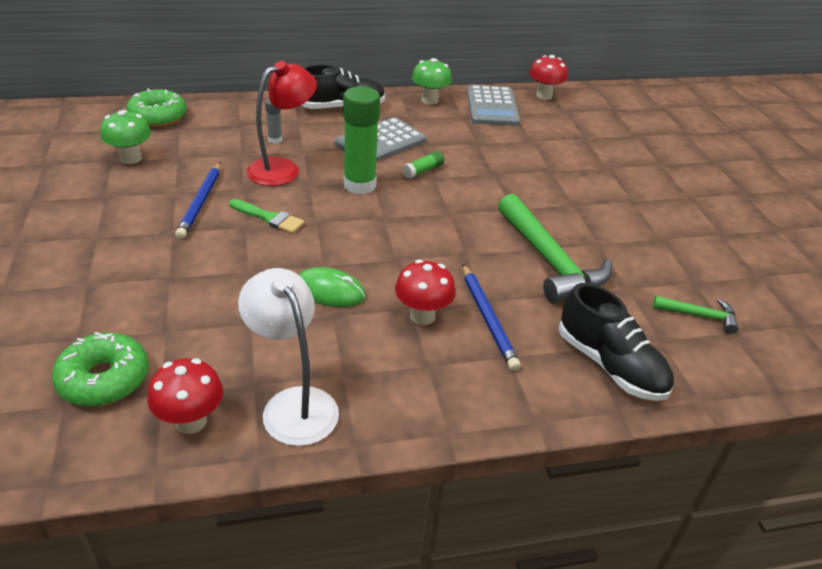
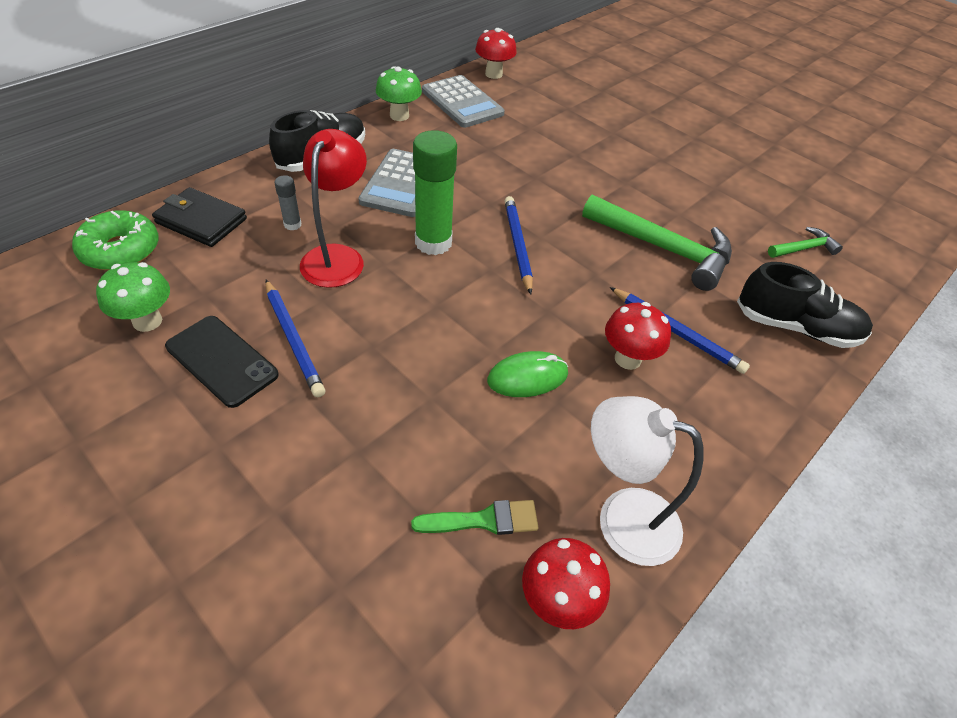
camera: 35 degrees left, 10 degrees up
(104, 379) = (423, 614): green donut -> none
(147, 195) = (222, 360): none -> black phone
(221, 118) = (201, 221): none -> black wallet
(269, 218) = (386, 323): green brush -> green brush (483, 520)
(423, 170) = (473, 200): green glue stick -> none
(423, 210) = (517, 245): none -> blue pencil

